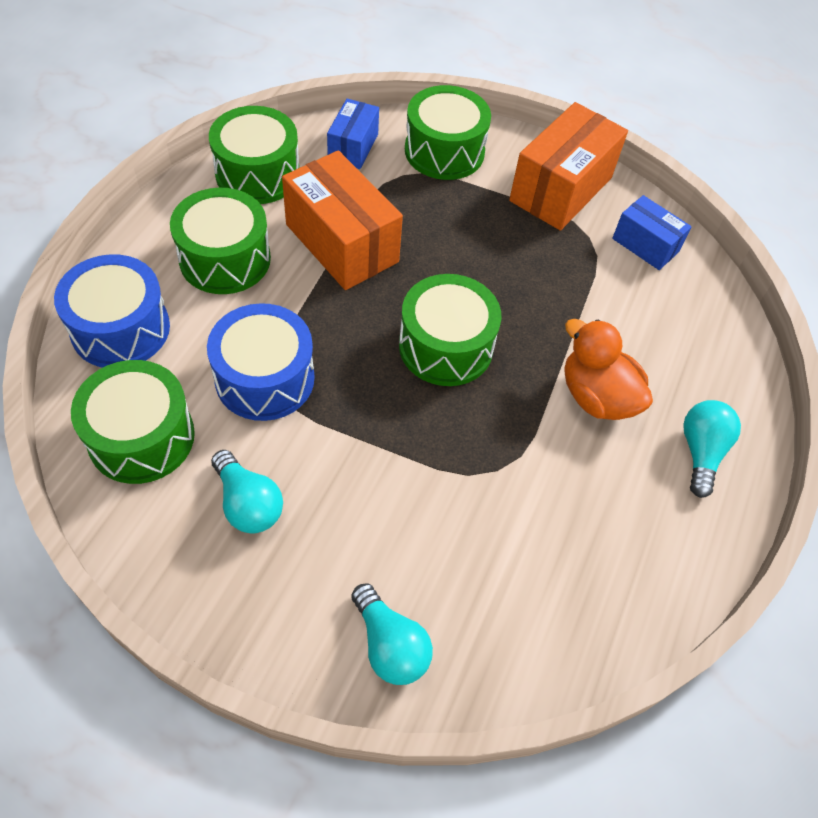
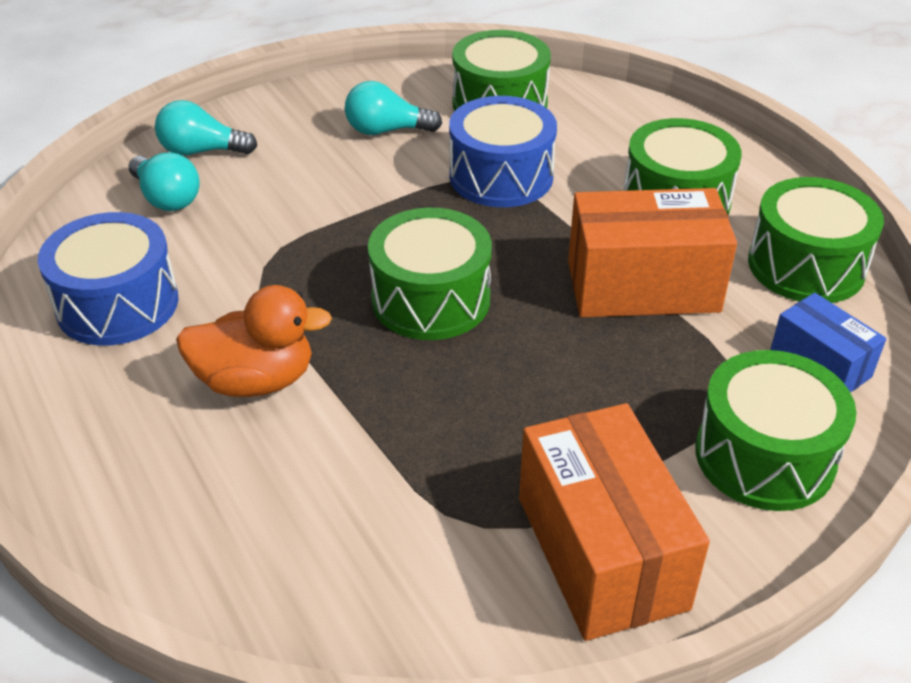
camera: 130 degrees right, 15 degrees down
(120, 329) = (627, 123): blue drum -> blue drum (117, 304)
(645, 245) = (417, 587): blue box -> none
(701, 452) = (105, 425): turquoise light bulb -> turquoise light bulb (166, 198)

